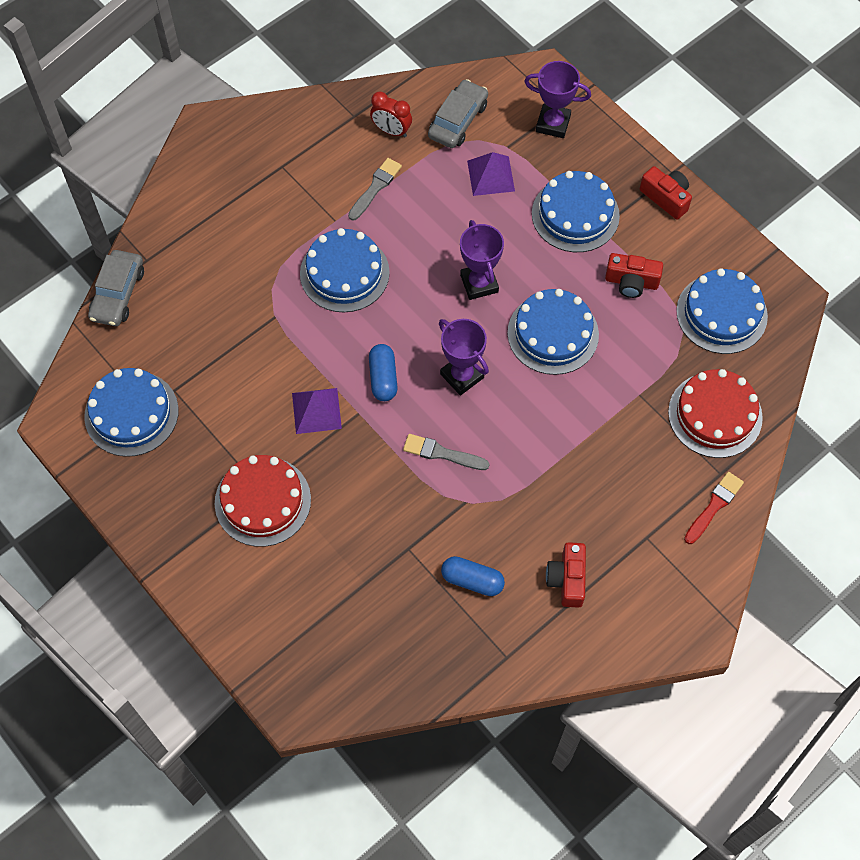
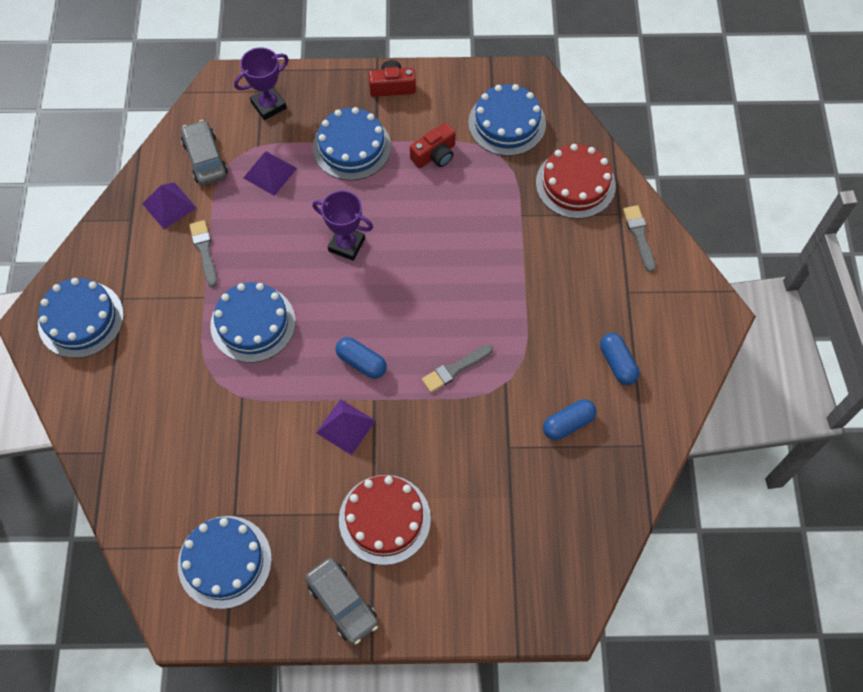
camera: 50 degrees left, 0 degrees up
(118, 294) = (111, 495): grey car -> grey car (342, 603)
(391, 131) = (169, 205): red clock -> purple pyramid
(462, 376) = (407, 310): purple trophy -> none
(553, 333) = (428, 230): blue cake -> blue cake (81, 319)
(567, 579) = (617, 363): red camera -> blue capsule
(714, 506) = (639, 236): red brush -> grey brush

